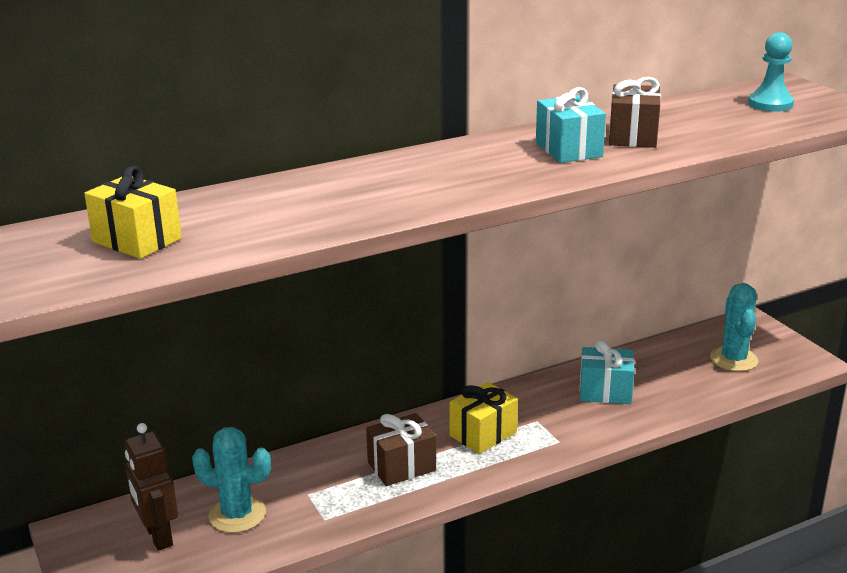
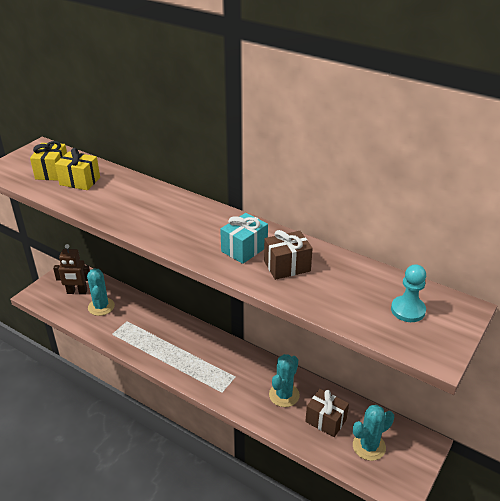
camera: 60 degrees right, 10 degrees up
(158, 536) = (77, 292): brown robot -> brown robot turned 120 degrees counterclockwise
(401, 466) = (164, 342): brown gift -> brown gift (326, 420)
(483, 434) = (209, 360): yellow gift -> yellow gift (80, 181)
(605, 391) = (284, 395): turquoise gift -> turquoise cactus

